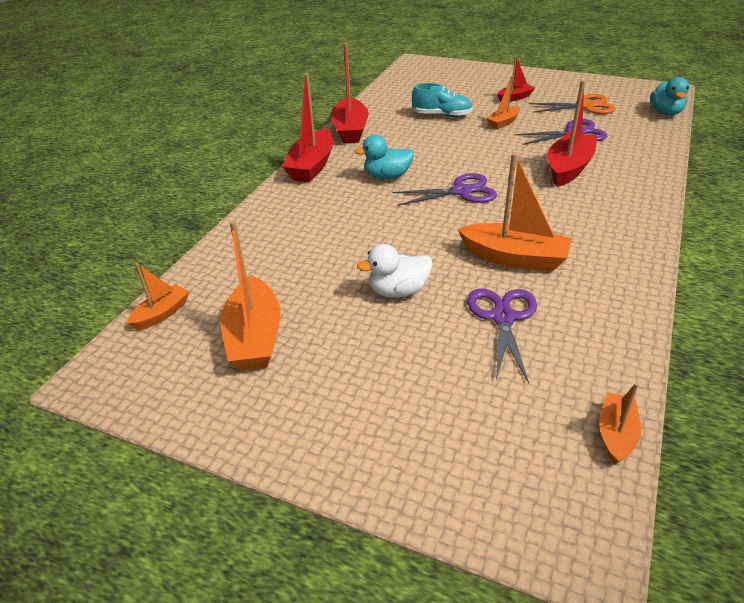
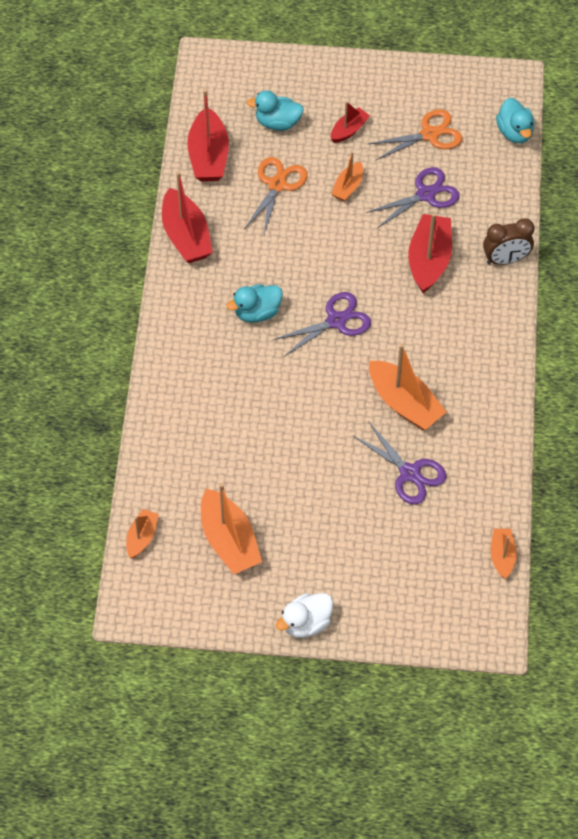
camera: 20 degrees left, 20 degrees up
(312, 166) = (173, 311): red boat -> red boat (208, 156)
(398, 291) = (321, 465): white duck -> white duck (306, 623)
(442, 115) = (277, 185): turquoise shoe -> orange scissors
(456, 89) = (277, 123): none -> turquoise duck
(503, 317) = (410, 473): purple scissors -> purple scissors turned 150 degrees clockwise
(514, 258) = (404, 403): orange boat -> orange boat turned 45 degrees clockwise
(649, 177) = (505, 260): none -> brown clock

